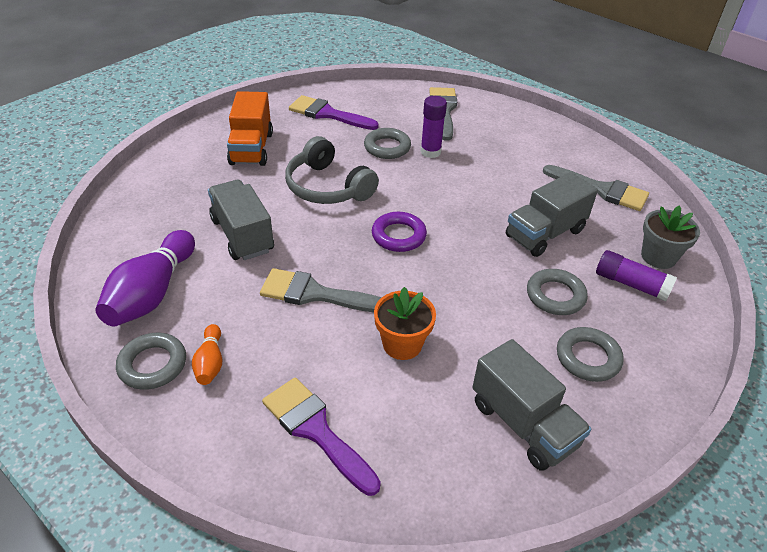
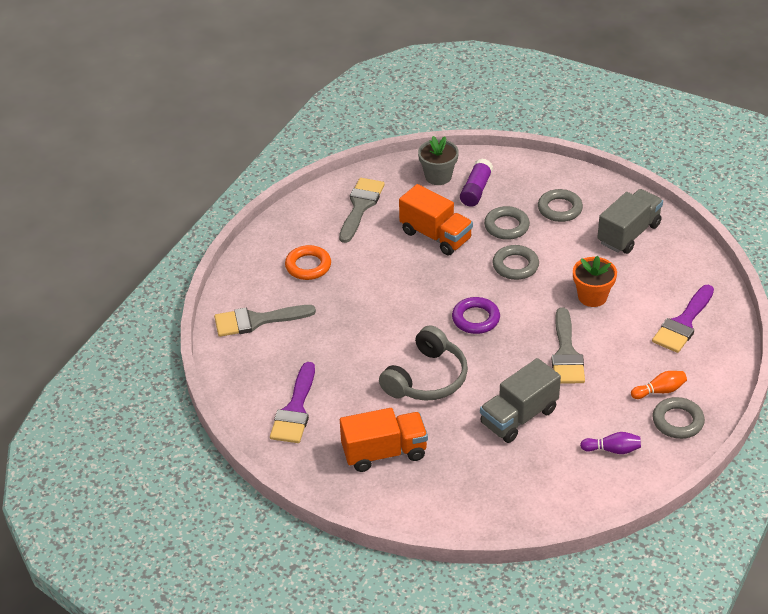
camera: 100 degrees left, 0 degrees up
(152, 293) = (612, 450): purple bowling pin -> purple bowling pin, size x0.50
(387, 147) = (344, 350): grey ring -> grey ring (515, 266)
(430, 152) = (340, 318): purple glue stick -> none
(510, 145) = (308, 266): none -> orange ring
(545, 234) = (436, 236): grey truck -> orange truck

